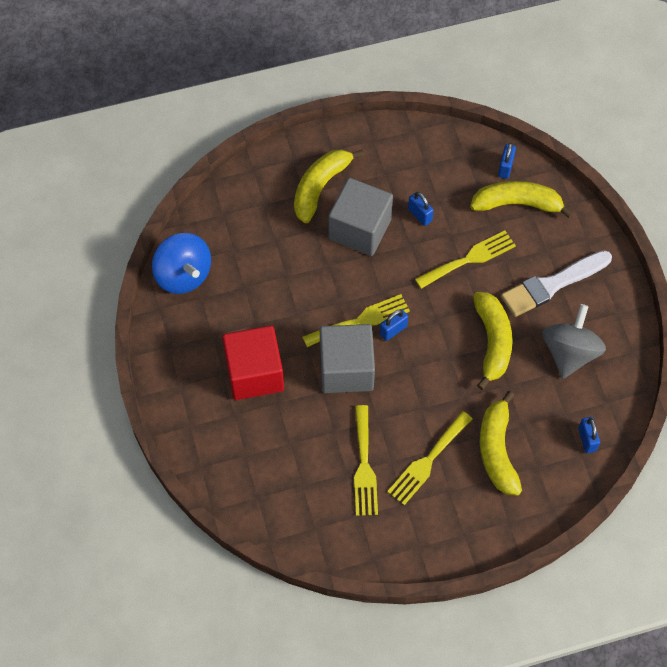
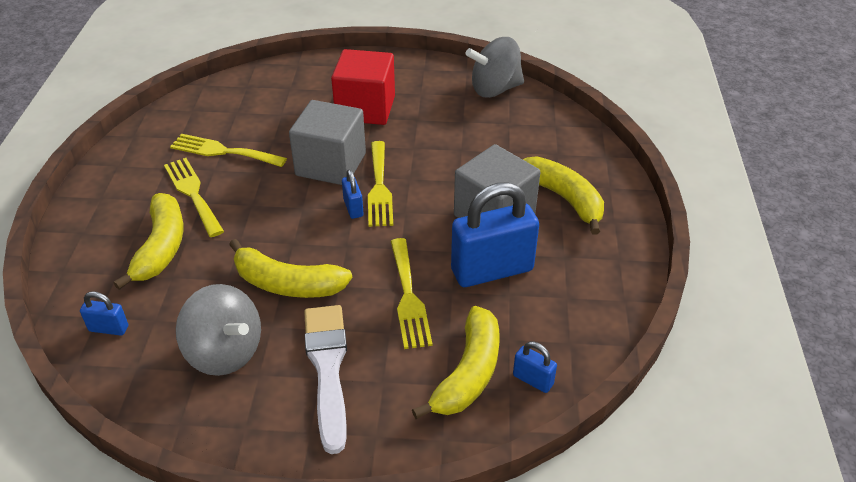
camera: 110 degrees right, 20 degrees down
(183, 275) = (495, 89): blue spinning top -> grey spinning top
(420, 215) = (492, 270): blue padlock -> blue padlock, size x2.24
(497, 450) = (161, 247): yellow banana -> yellow banana turned 75 degrees clockwise

